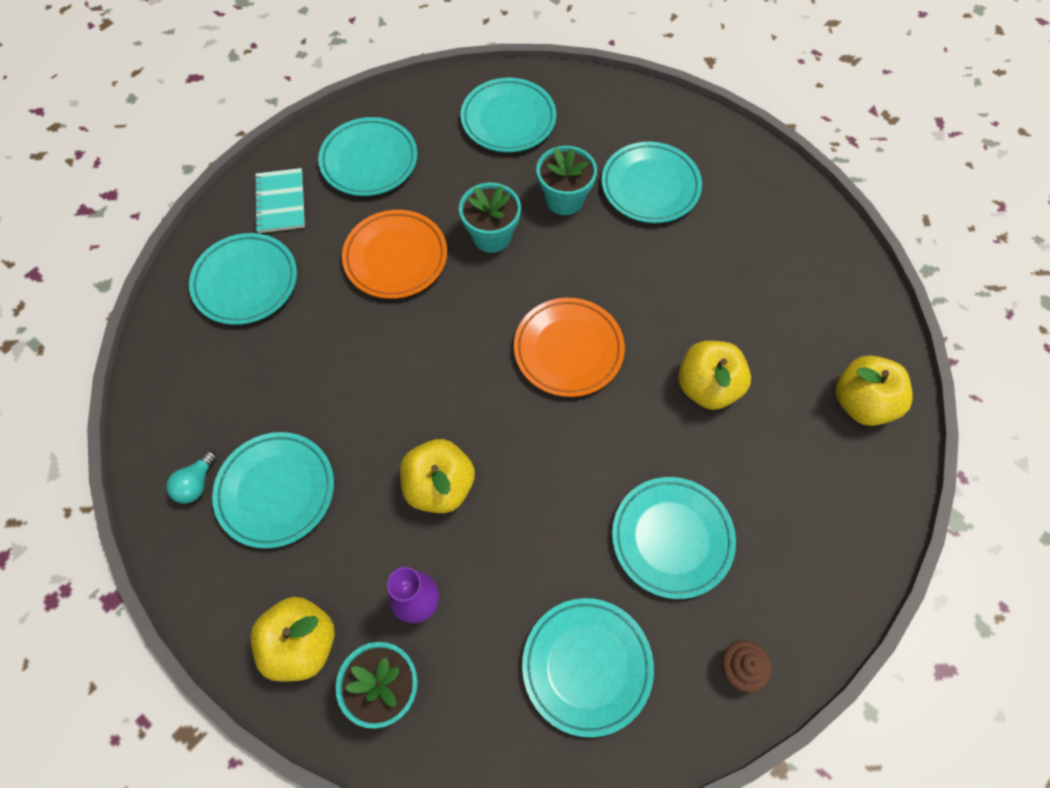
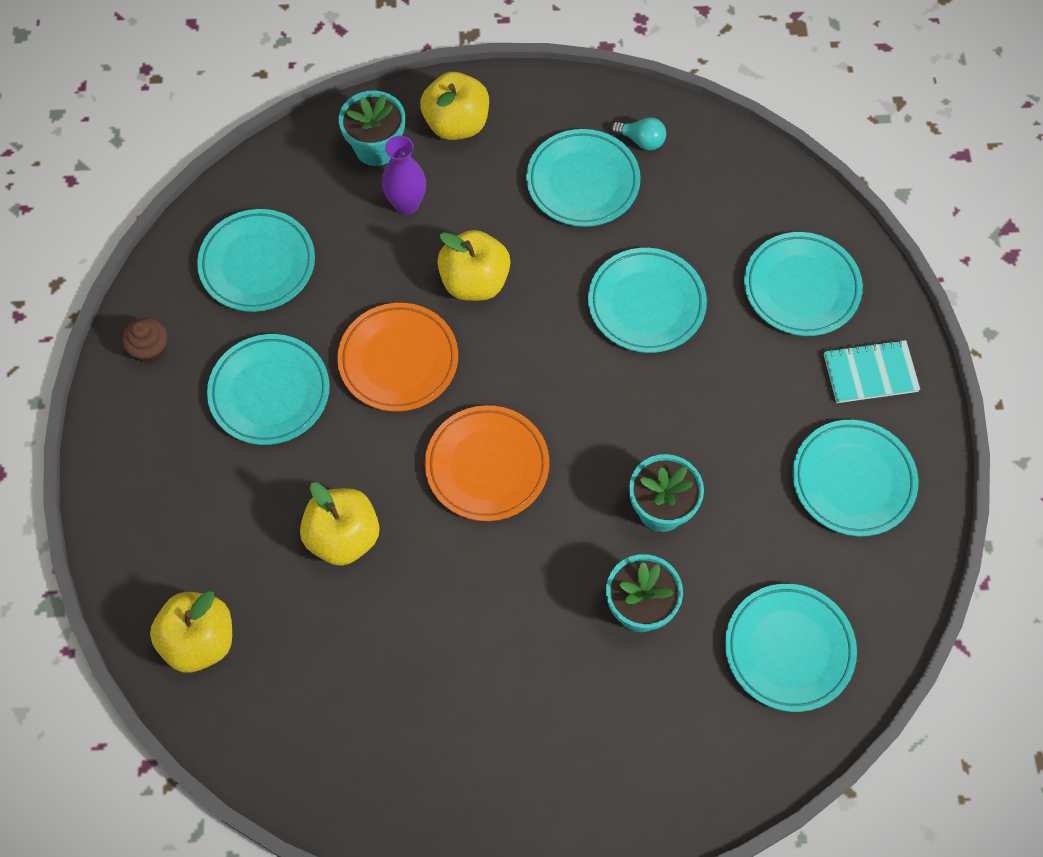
camera: 135 degrees right, 0 degrees up
(196, 483) = (641, 140): turquoise light bulb -> turquoise light bulb turned 135 degrees clockwise
(280, 202) = (870, 373): turquoise notebook -> turquoise notebook turned 45 degrees counterclockwise
(396, 258) = (715, 414): orange plate -> orange plate (398, 360)
(650, 186) = (576, 701): turquoise plate -> turquoise plate (646, 304)

